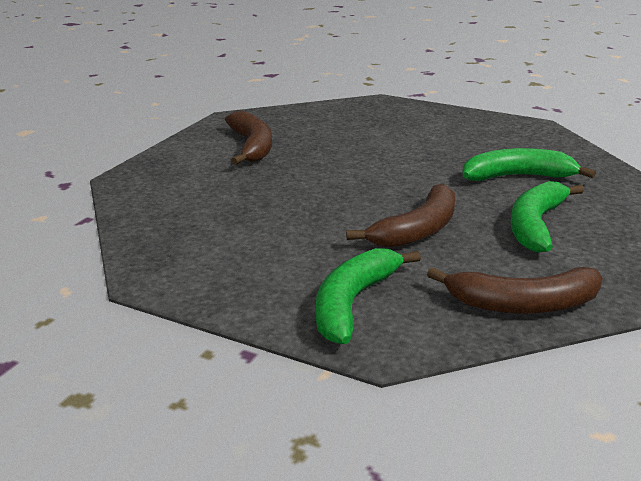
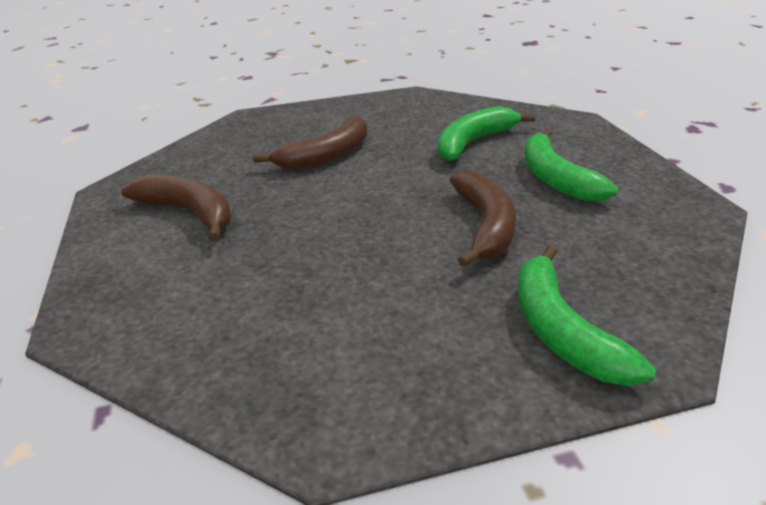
camera: 40 degrees left, 5 degrees up
(523, 304) = (665, 251): brown banana -> brown banana (327, 155)

